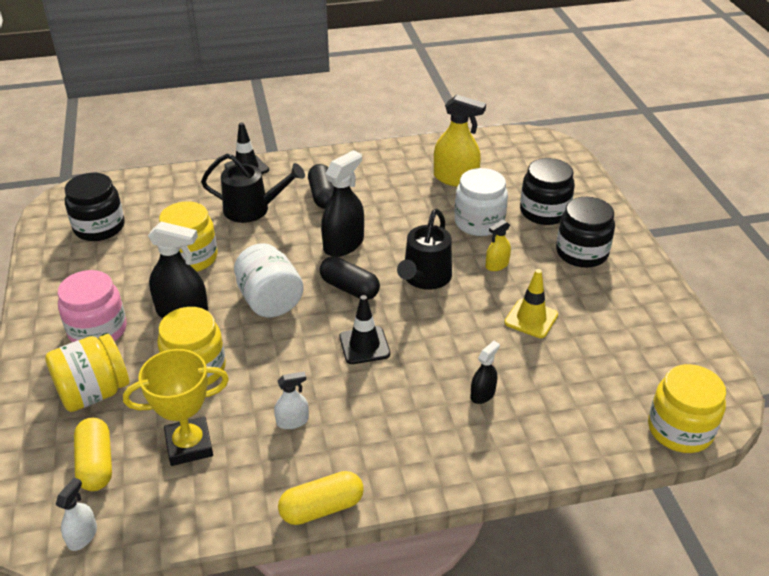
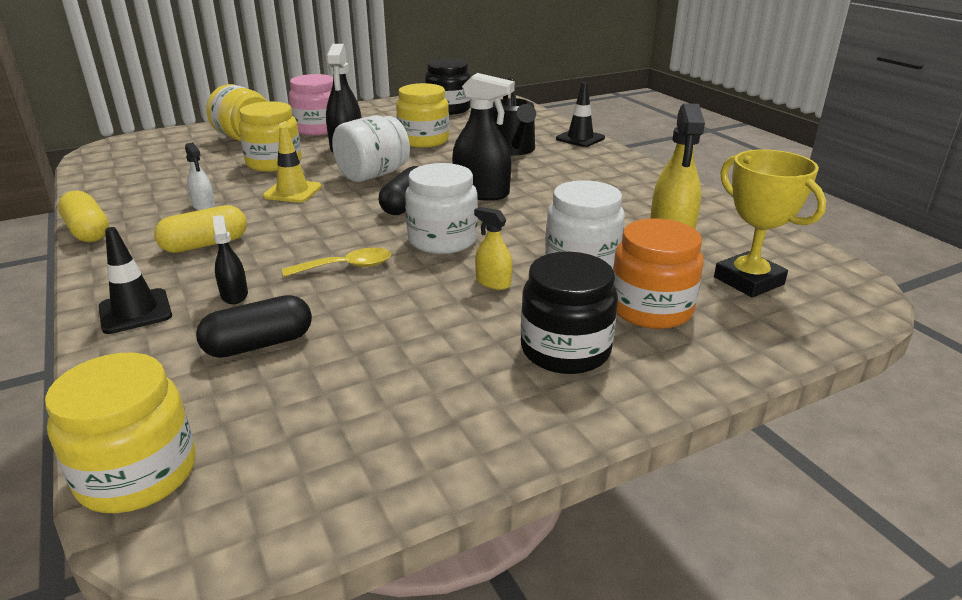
camera: 75 degrees right, 10 degrees down
(82, 536) = (97, 159): white spray bottle -> none
(96, 464) = (168, 151): yellow capsule -> yellow capsule (205, 245)
(189, 445) = (181, 174): yellow trophy -> yellow trophy (748, 281)
(323, 196) = (562, 173): black capsule -> black capsule (259, 344)
(364, 345) = (314, 222): black traffic cone -> black traffic cone (135, 311)
(425, 278) = (442, 240): black watering can -> white jar
(454, 331) = (346, 267): none -> yellow spoon
(482, 394) = (234, 295): black spray bottle -> black spray bottle turned 135 degrees counterclockwise
(531, 319) = (385, 317): yellow traffic cone -> yellow traffic cone (292, 192)
(544, 212) = (651, 309): black jar -> orange jar

